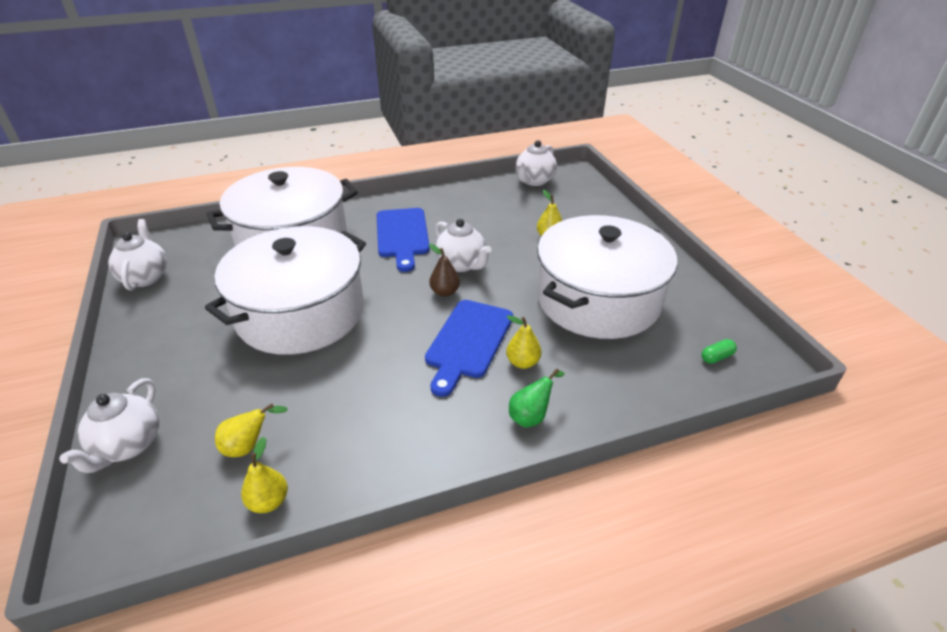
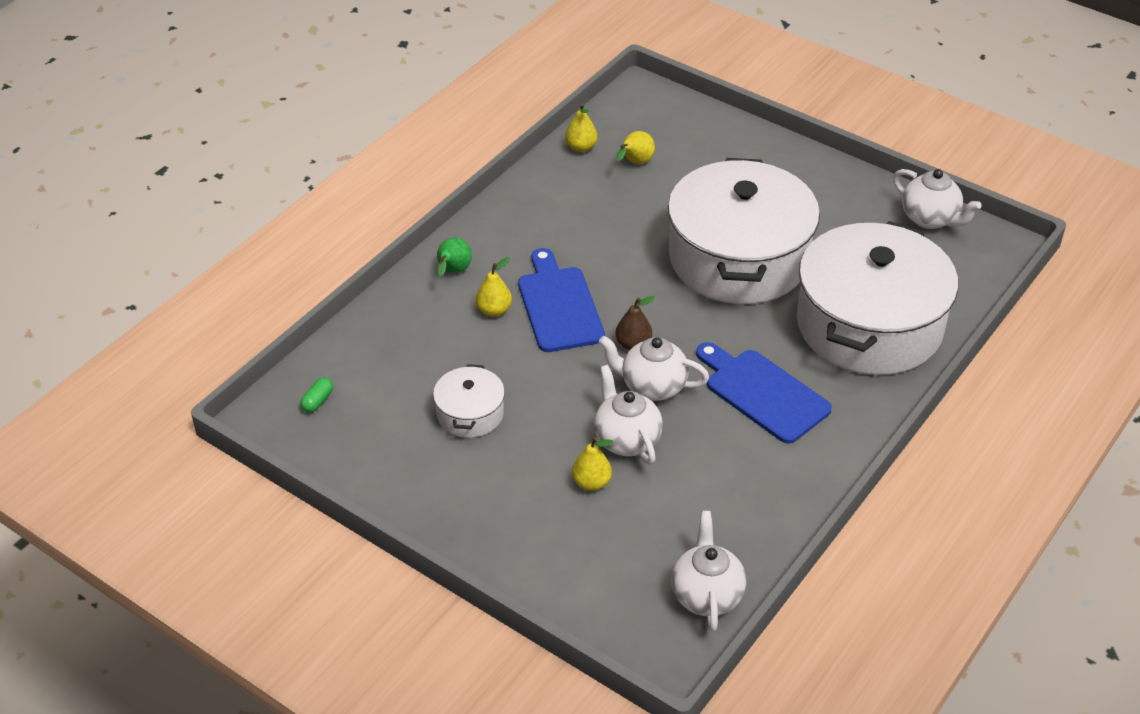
camera: 145 degrees right, 5 degrees up
(128, 446) = (713, 128): white teapot -> white teapot (626, 440)
(598, 299) = (470, 413): white pot -> white pot, size x0.44

